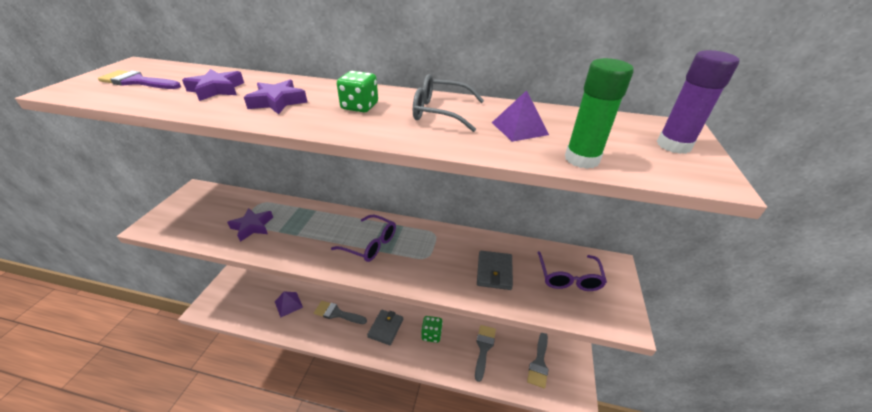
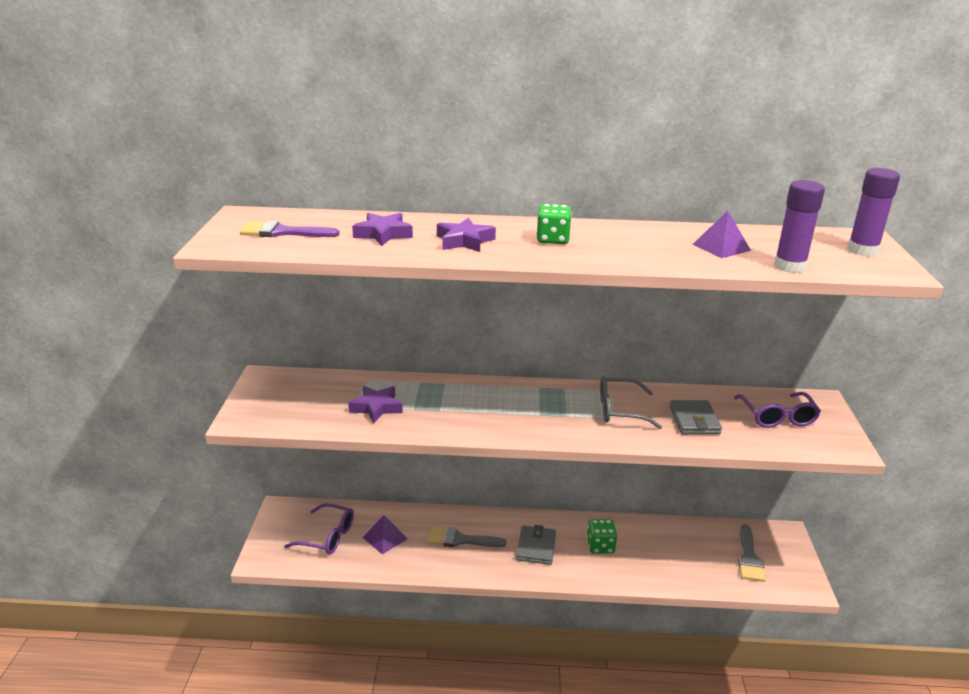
camera: 10 degrees left, 10 degrees down
(370, 244) = (537, 410): purple glasses -> purple glasses (327, 537)
(440, 112) = (636, 239): grey glasses -> grey glasses (619, 410)
(483, 348) = (674, 552): grey brush -> none
(581, 159) = (789, 266): green glue stick -> purple glue stick

